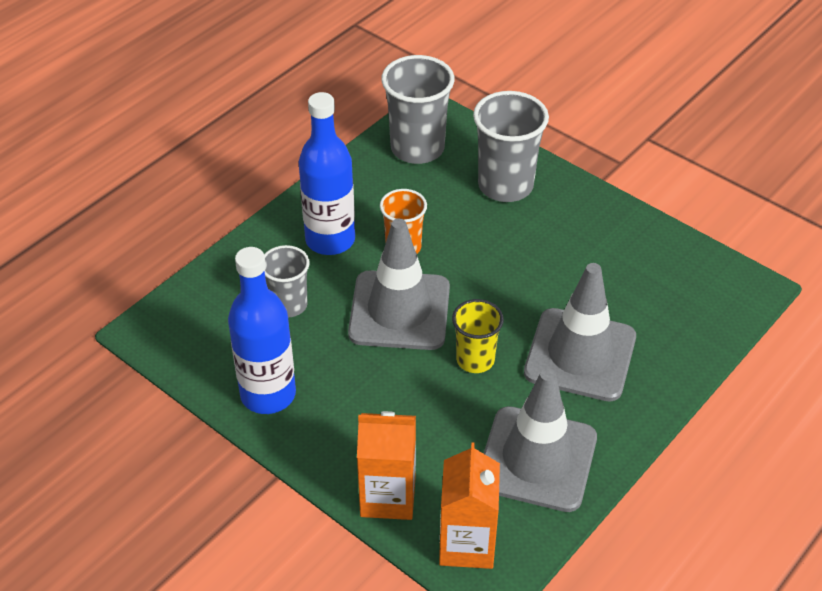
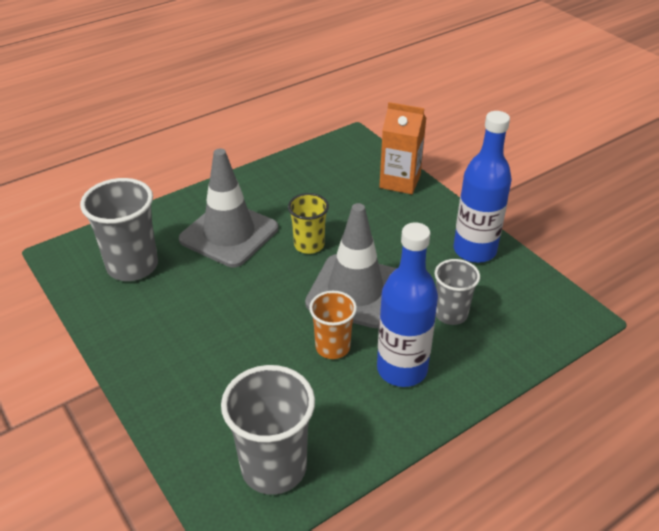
camera: 165 degrees left, 5 degrees down
(467, 544) = (359, 154): orange carton -> none
(505, 185) = (201, 394): grey cup -> grey cup (132, 266)
(537, 459) = (296, 183): grey traffic cone -> none

